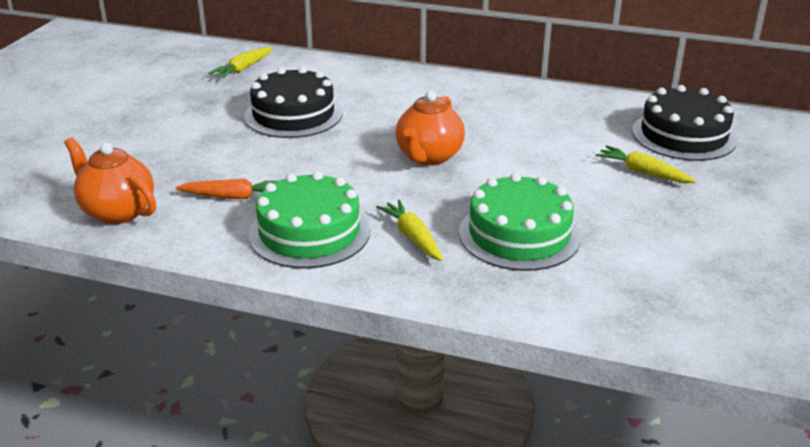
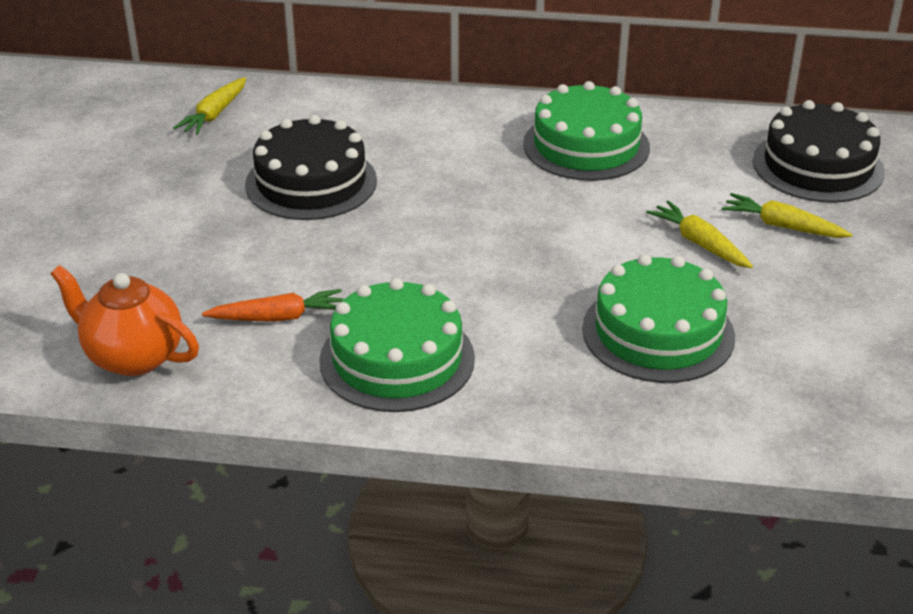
camera: 10 degrees left, 5 degrees up
(412, 237) = (529, 351): yellow carrot -> yellow carrot (699, 244)
(429, 157) = (511, 230): orange teapot -> none
(506, 108) = (586, 146): none -> green cake

